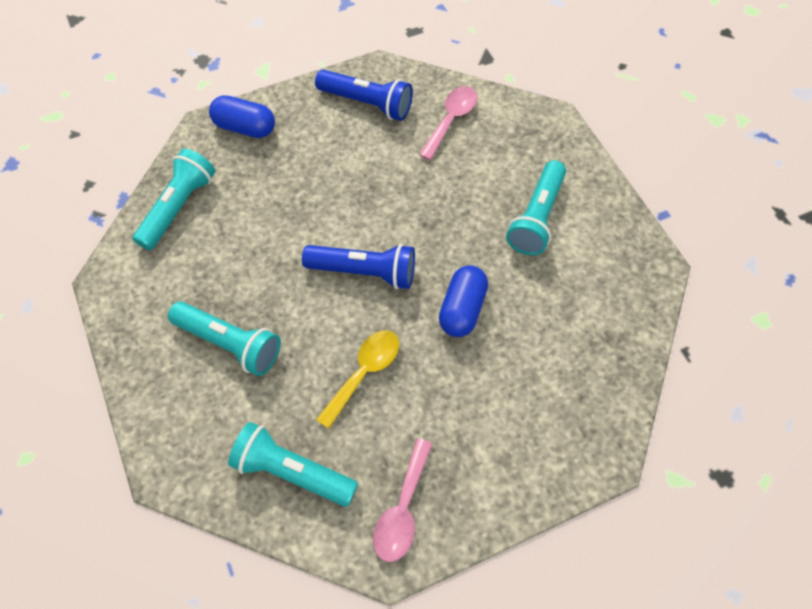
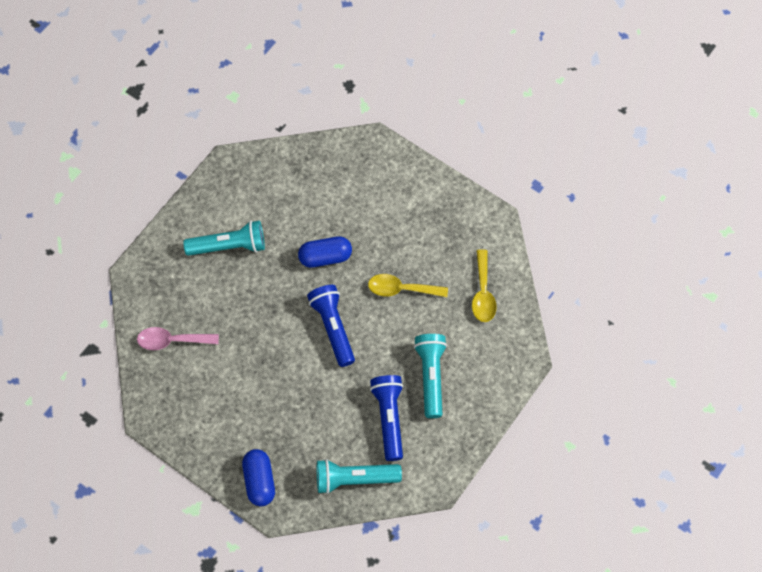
camera: 120 degrees left, 5 degrees up
(292, 471) = (483, 293): turquoise flashlight -> yellow spoon
(367, 104) = (188, 407): blue flashlight -> blue flashlight (389, 418)
(402, 510) = (467, 226): pink spoon -> none

